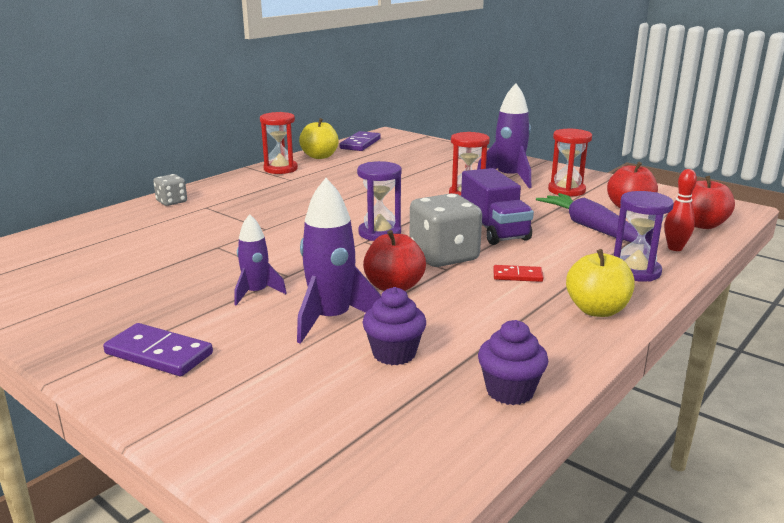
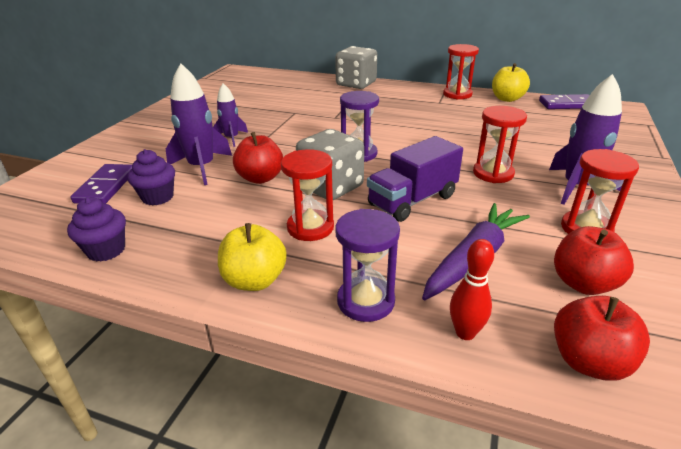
camera: 70 degrees right, 10 degrees up
(159, 354) = (150, 134): purple domino -> purple domino (106, 187)
(172, 202) = (356, 84): grey dice -> grey dice, size x1.88
(517, 276) = (310, 227): red domino -> red hourglass

